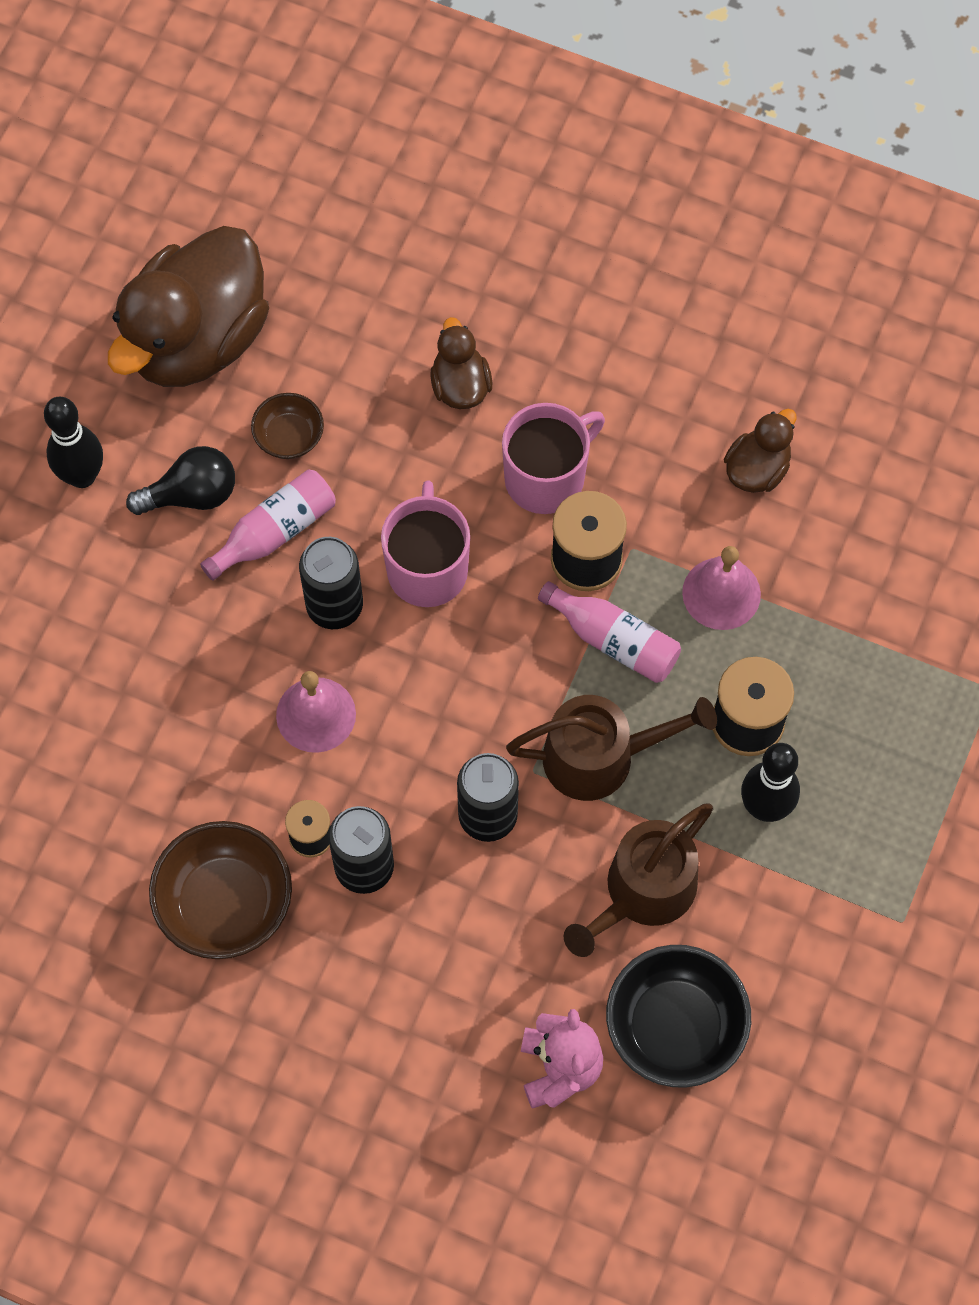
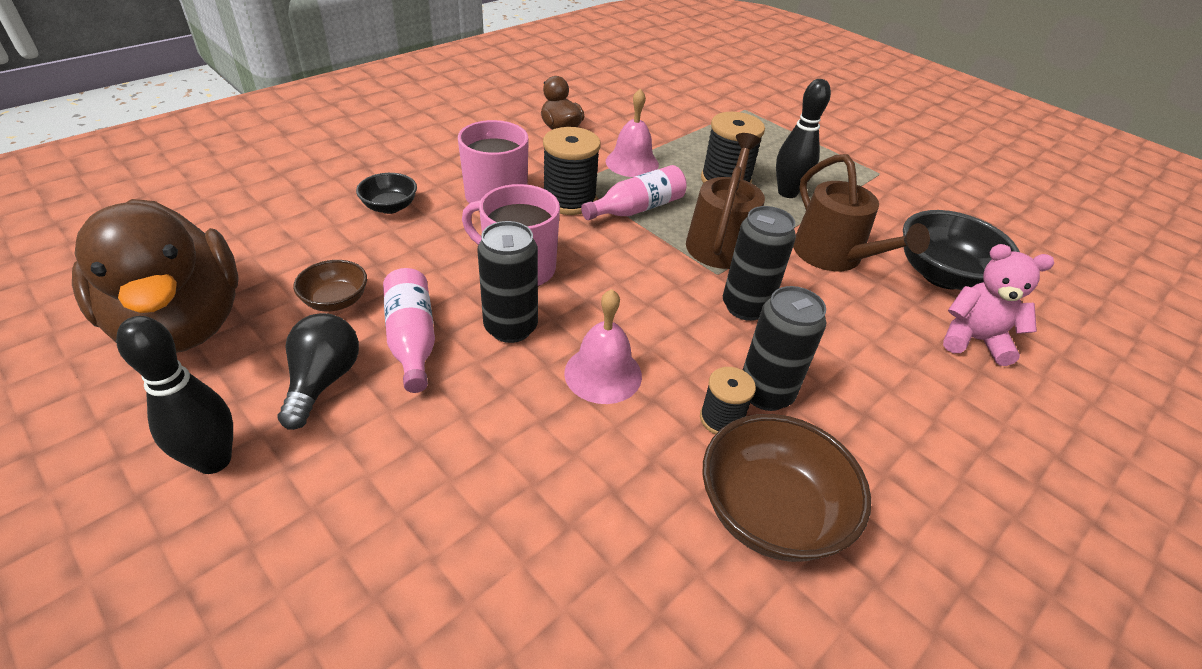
camera: 70 degrees left, 25 degrees down
(460, 385) = (390, 207): brown duck -> black bowl

